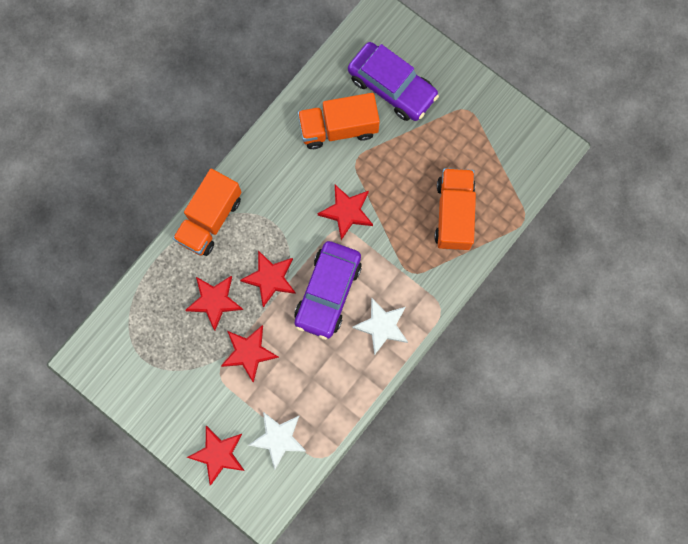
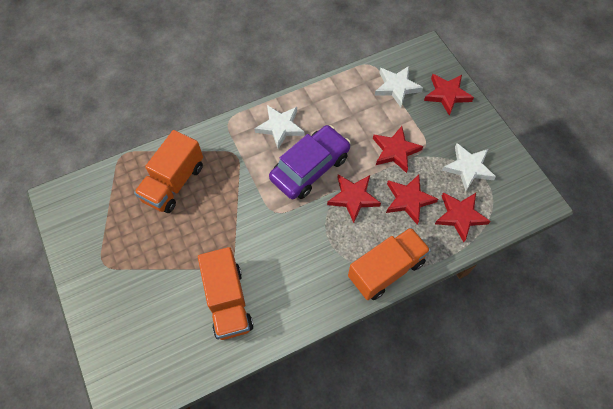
camera: 155 degrees left, 15 degrees down
(166, 366) = (468, 168): none -> white star
(338, 128) = (228, 301): orange truck -> orange truck turned 60 degrees clockwise
(346, 212) = (261, 223): red star -> red star (460, 216)
(392, 86) = (156, 318): purple car -> none

